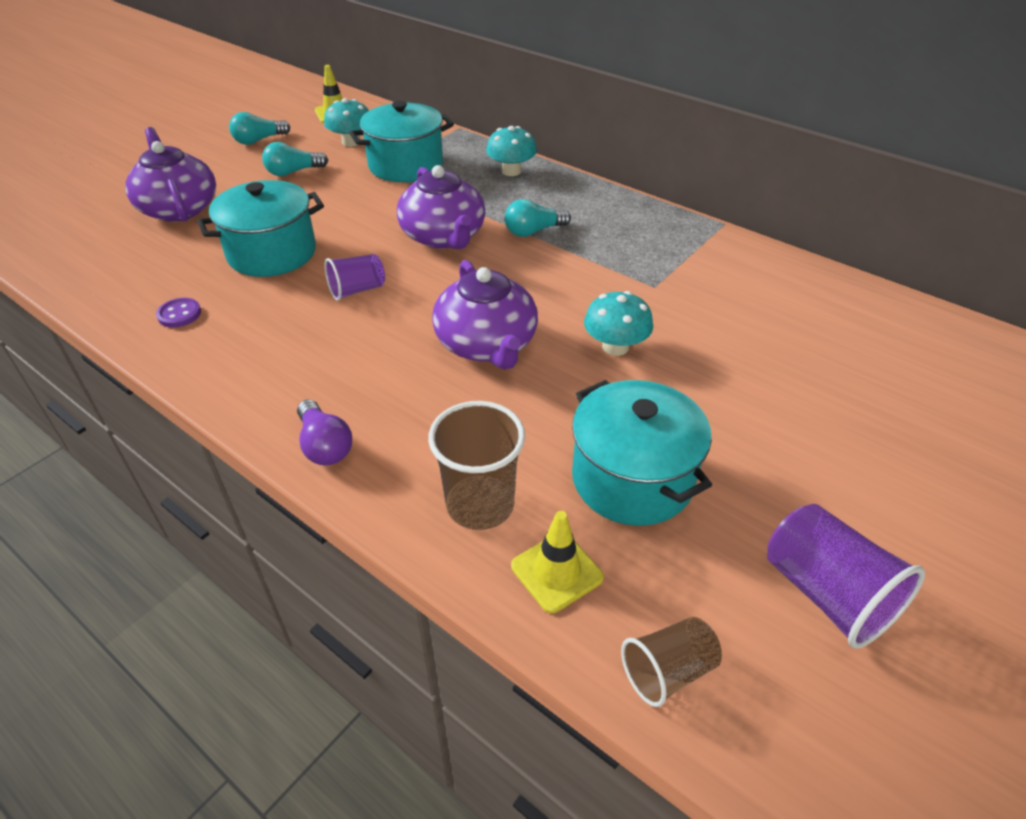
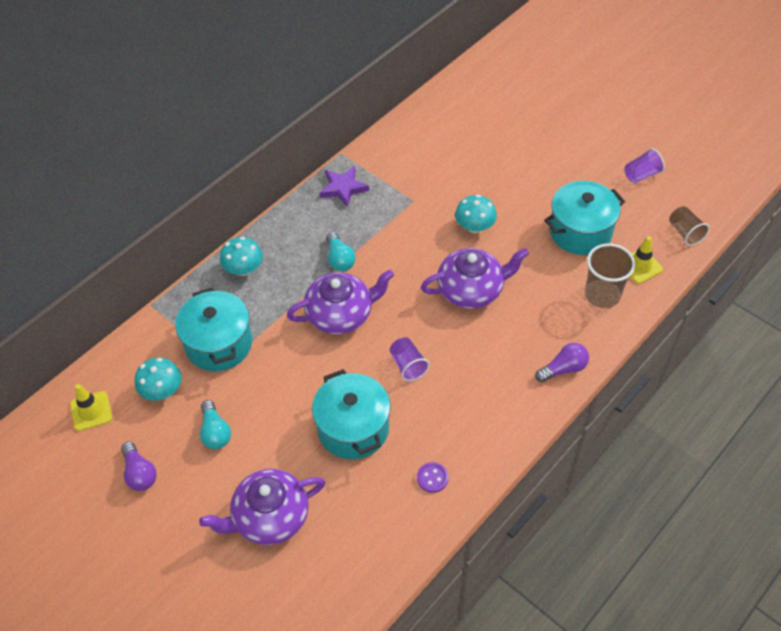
camera: 85 degrees left, 10 degrees up
(259, 140) = (140, 473): turquoise light bulb -> purple light bulb
(659, 228) = (343, 188): none -> purple star
(826, 594) = (641, 175): purple cup -> purple cup, size x0.64

